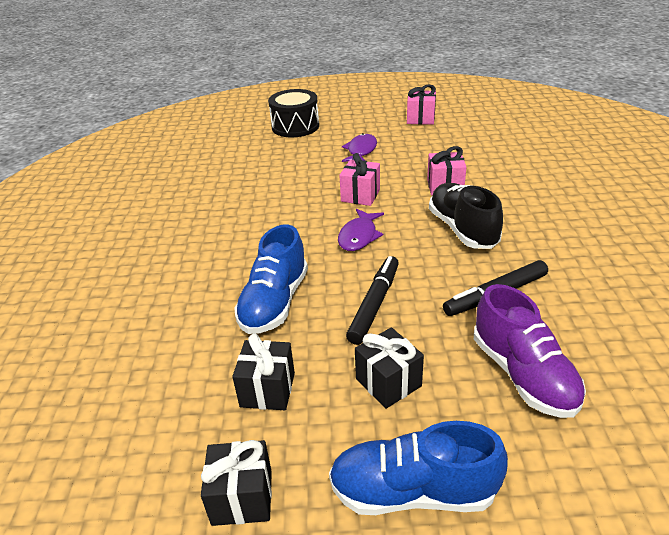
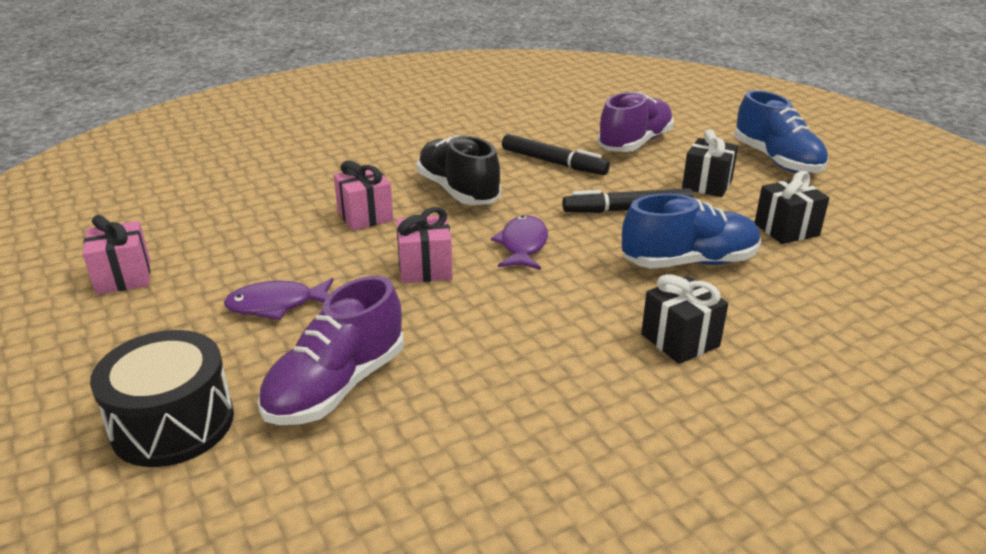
camera: 120 degrees left, 5 degrees down
(242, 497) = (873, 210): black gift -> black gift (680, 340)
(282, 158) = (336, 386): none -> purple shoe
(359, 236) = (523, 245): purple fish -> purple fish turned 75 degrees counterclockwise
(462, 229) = (458, 191): black shoe -> black shoe turned 105 degrees clockwise

